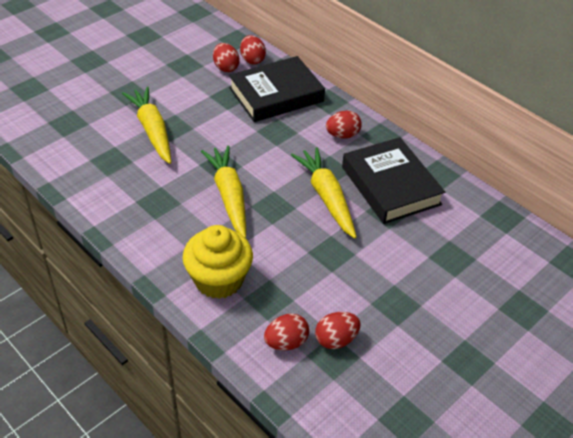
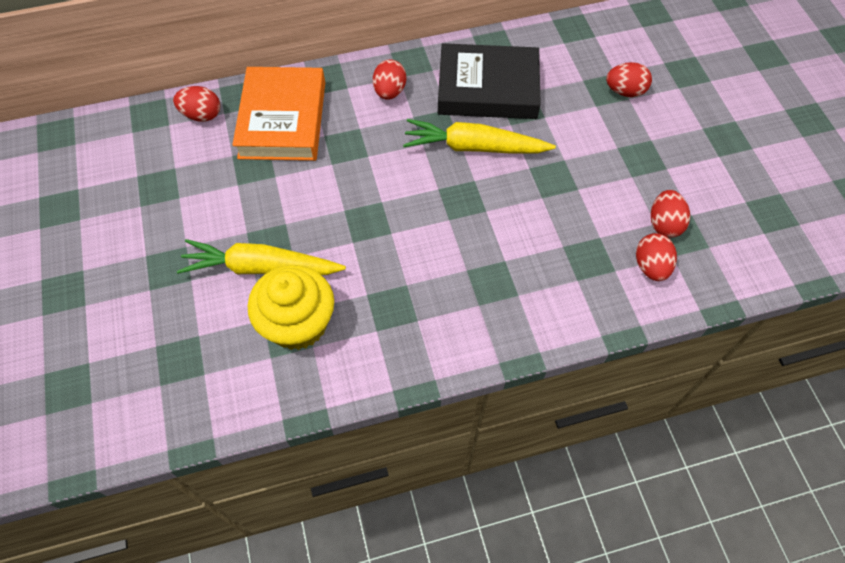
camera: 60 degrees left, 15 degrees up
(219, 280) = (542, 292): yellow cupcake -> yellow cupcake (298, 323)
(226, 67) = (196, 147): red egg -> red egg (625, 91)
(229, 195) = (421, 233): yellow carrot -> none
(276, 95) = (283, 120): black book -> orange book

